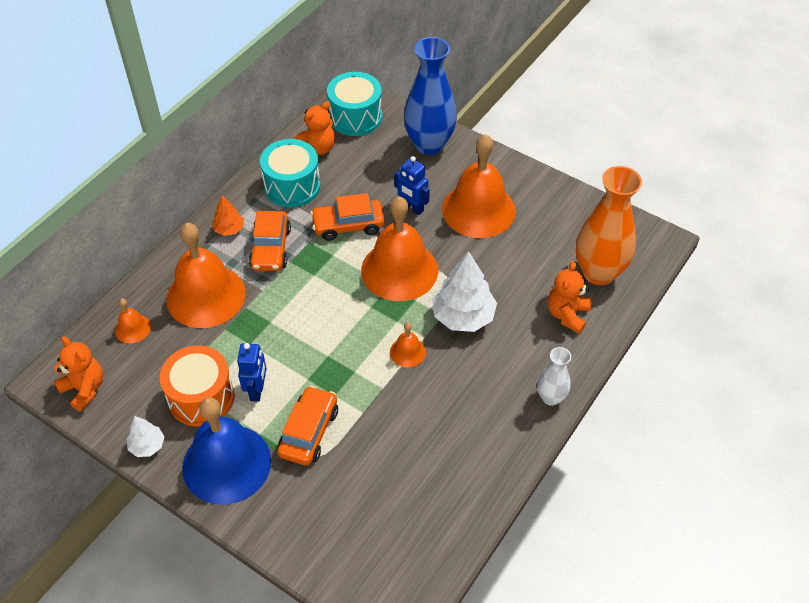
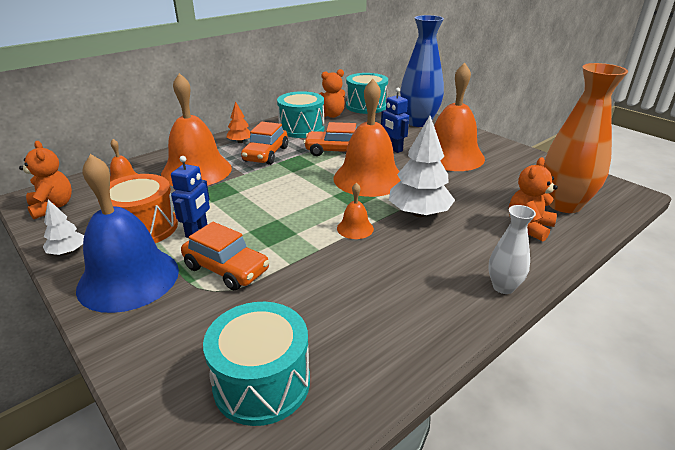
camera: 15 degrees right, 20 degrees down
(309, 432) = (226, 269): orange car -> orange car turned 90 degrees clockwise
(388, 535) = (262, 382): none -> turquoise drum

